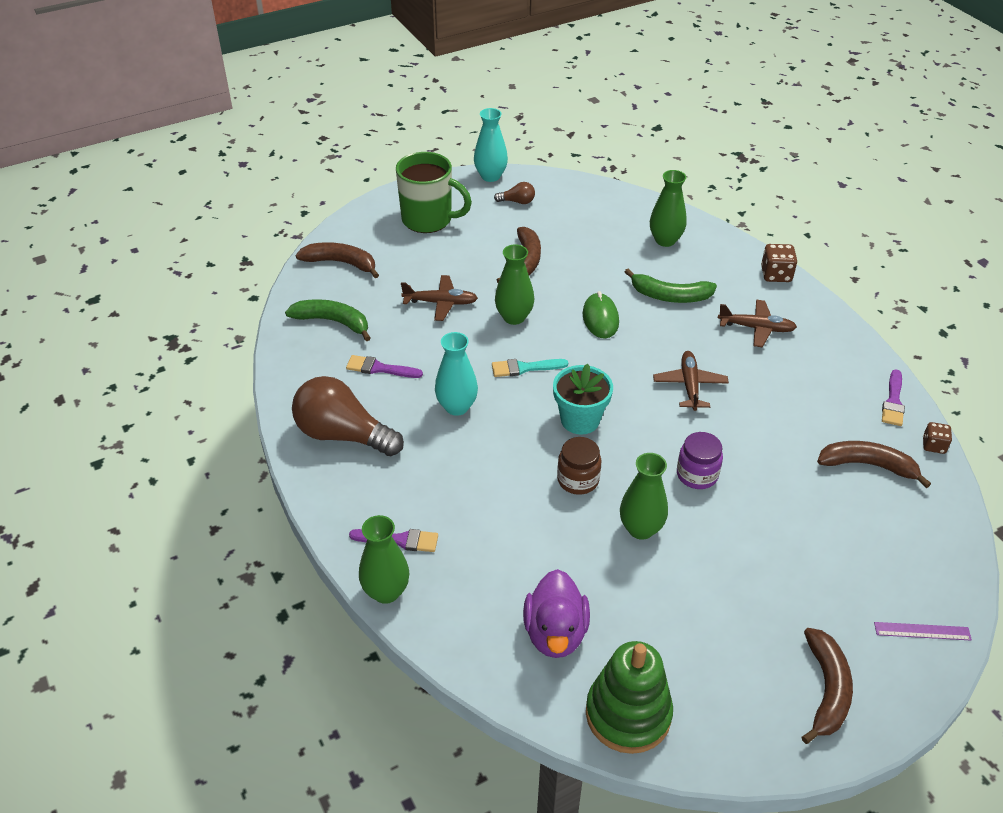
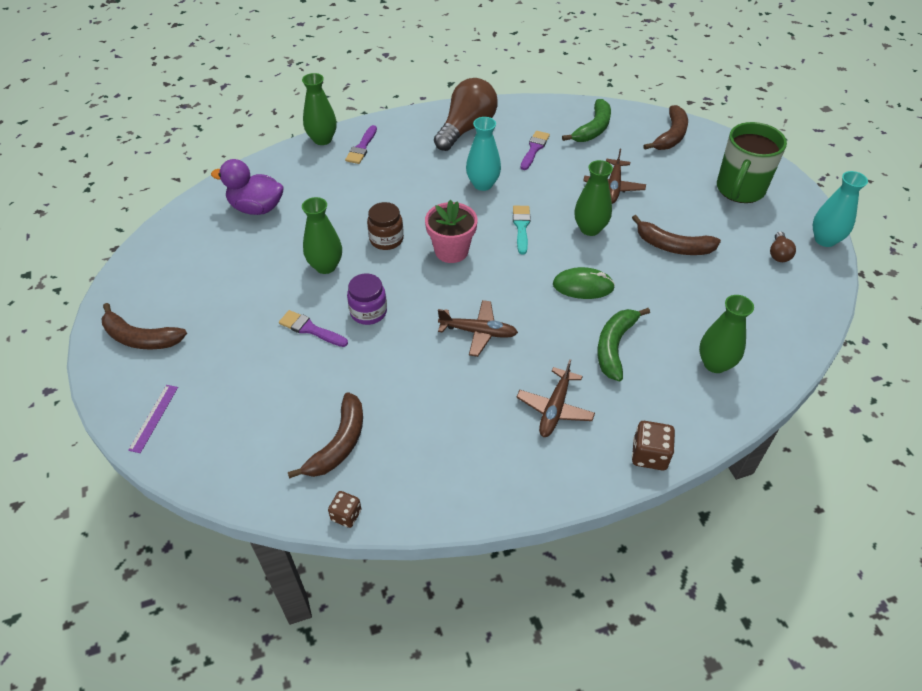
camera: 100 degrees right, 5 degrees up
(580, 420) = (451, 251): turquoise flower pot -> pink flower pot
(628, 714) = (181, 231): green stacking toy -> none
(893, 401) = (418, 501): purple brush -> purple brush (310, 329)

